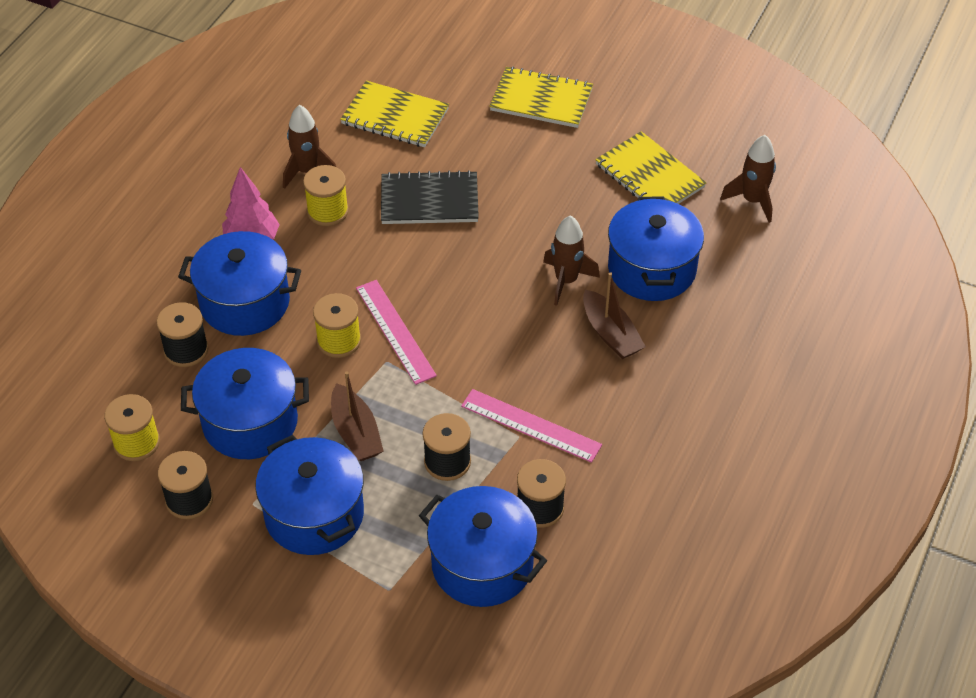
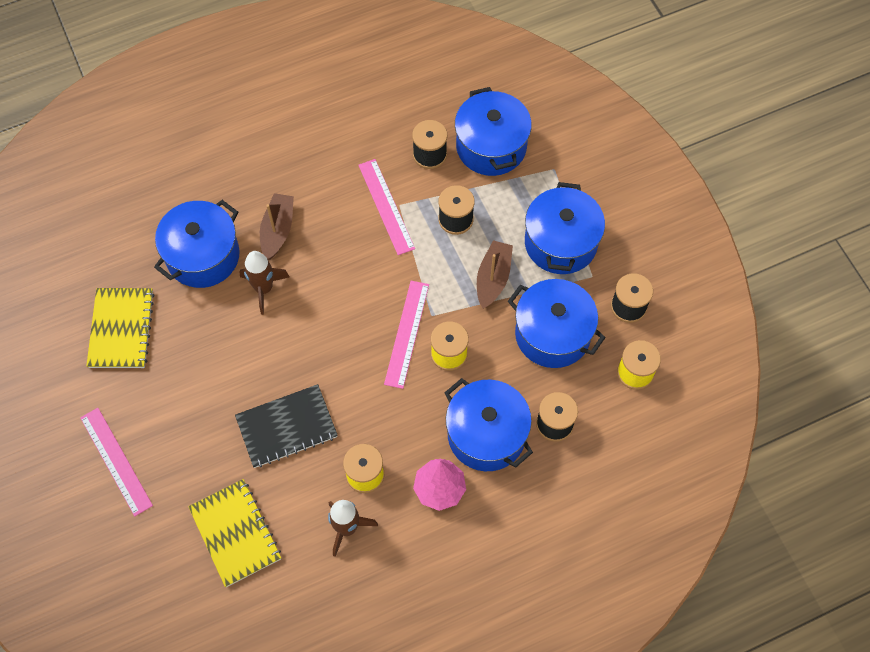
camera: 140 degrees left, 15 degrees up
(429, 200) = (286, 427): black notebook -> black notebook turned 60 degrees counterclockwise
(541, 100) = (116, 461): yellow notebook -> pink ruler
(752, 201) = (82, 257): brown rocket -> none

